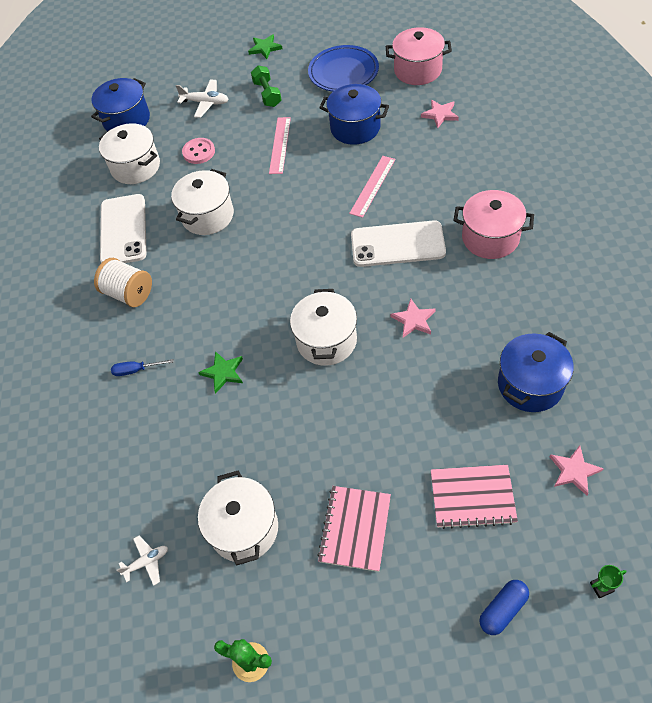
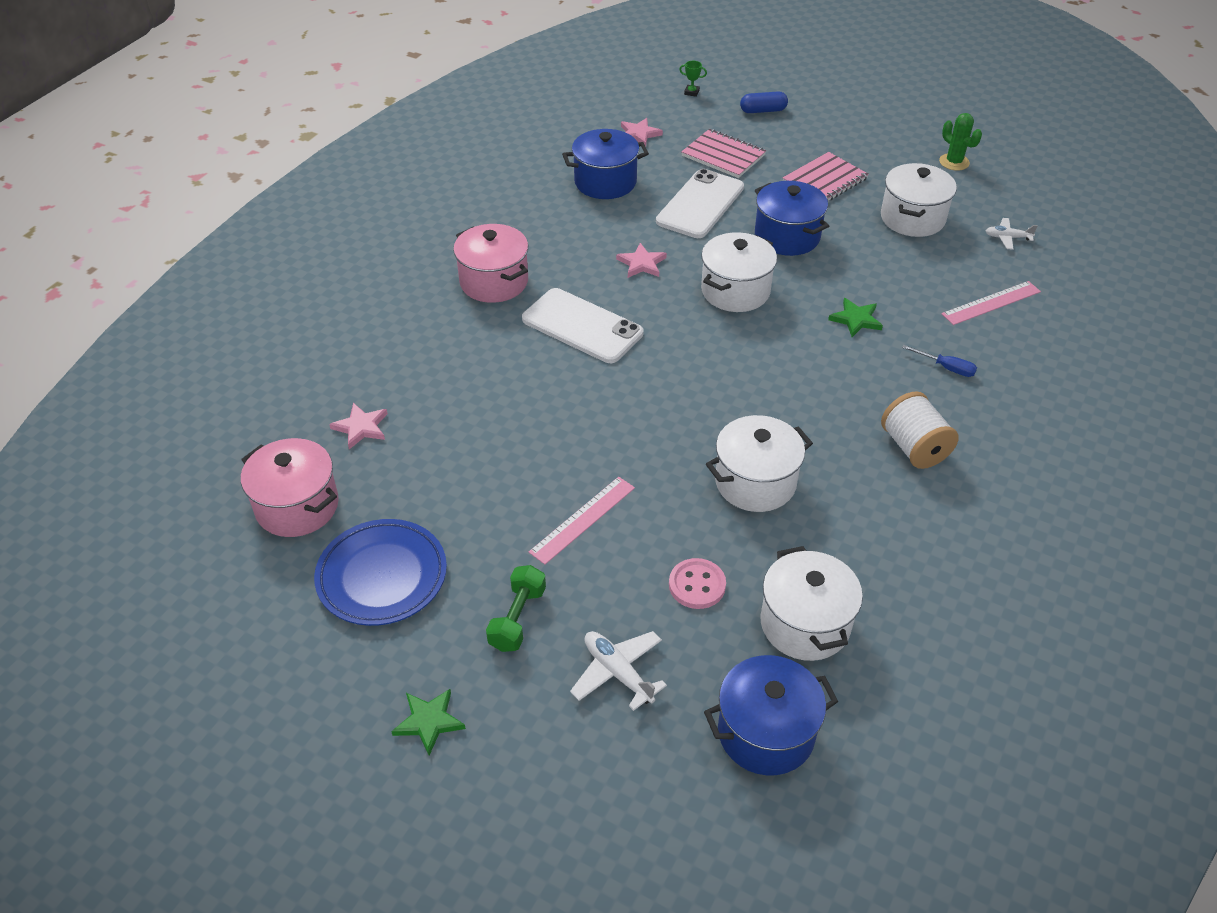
camera: 150 degrees left, 10 degrees down
(123, 230) = (878, 532): white phone -> white phone (700, 204)
(355, 128) = (470, 478): blue pot -> blue pot (787, 236)
(372, 186) = (536, 396): pink ruler -> pink ruler (991, 303)

